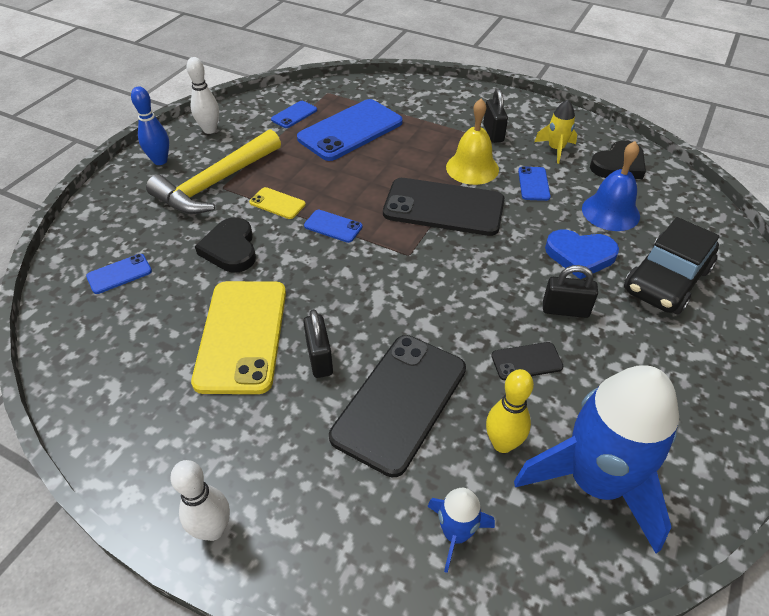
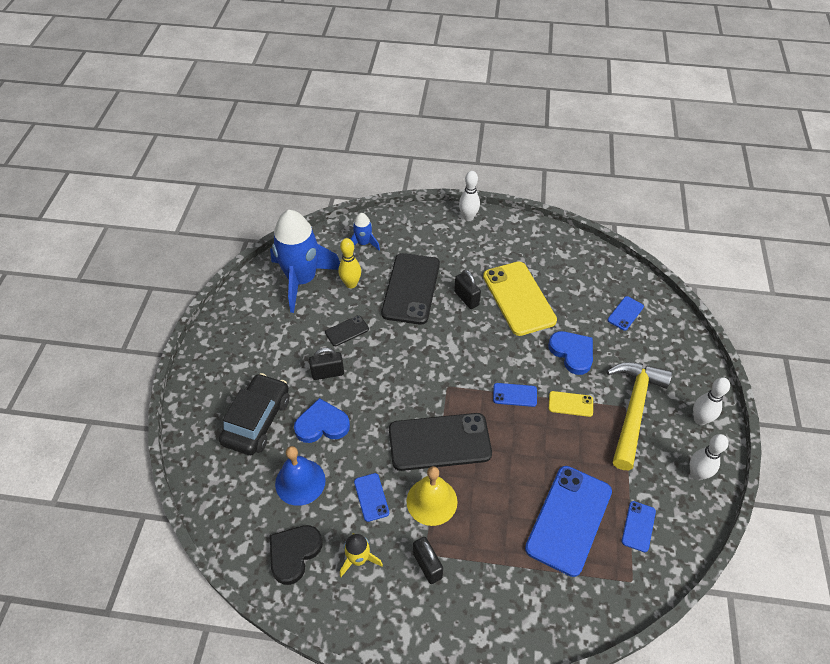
camera: 160 degrees right, 5 degrees up
(160, 161) = (700, 419): blue bowling pin -> white bowling pin
(230, 249) = (572, 353): black heart -> blue heart

